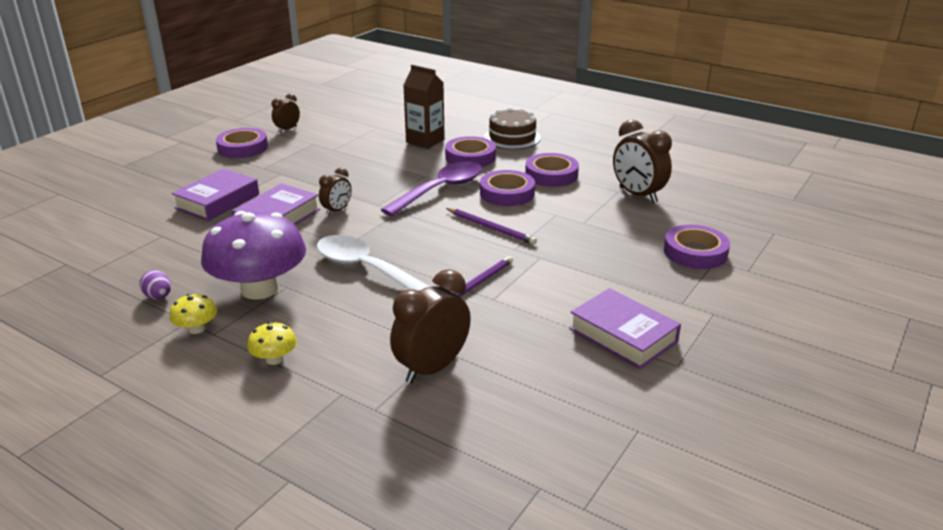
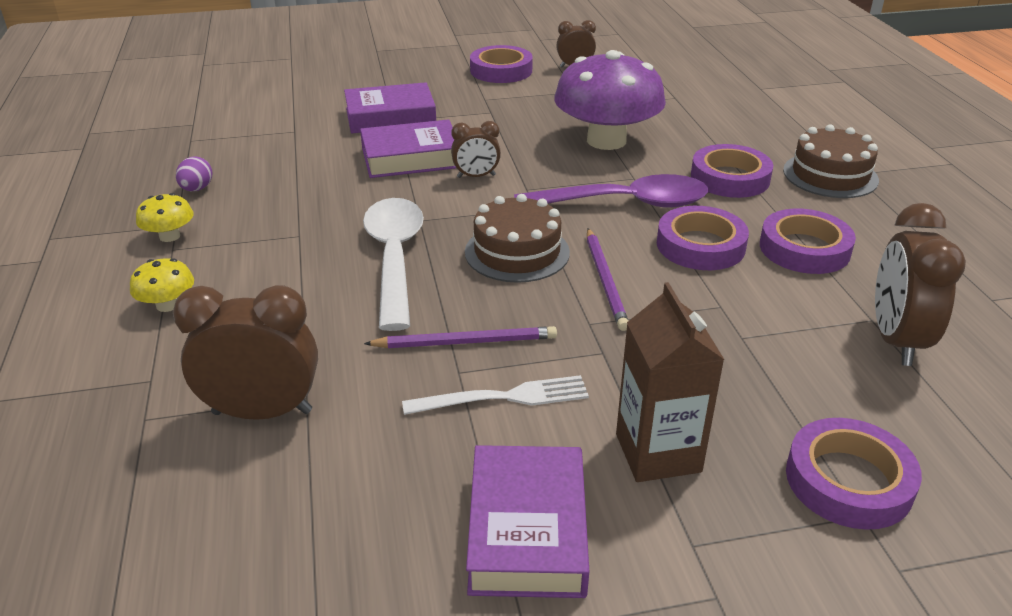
camera: 45 degrees right, 5 degrees up
(259, 289) = (275, 225): purple mushroom -> purple mushroom (606, 140)
(425, 141) = (705, 135): brown carton -> brown carton (658, 453)
(427, 236) = (517, 252): none -> brown cake
(531, 297) = (504, 398): none -> white fork

